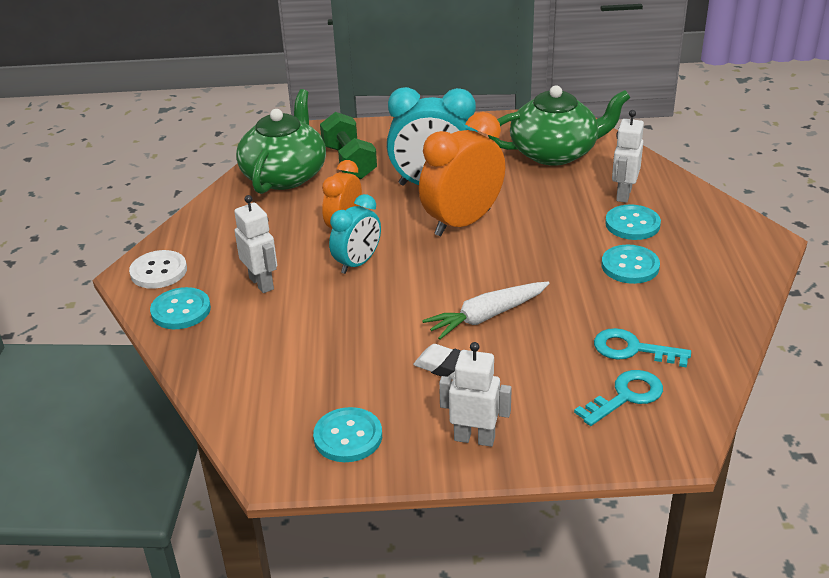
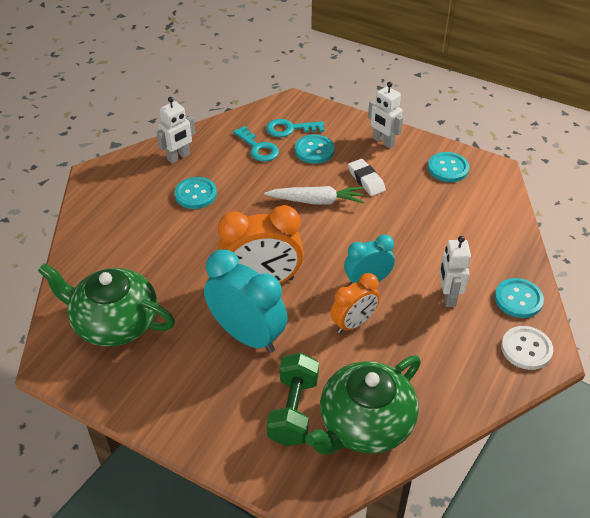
camera: 150 degrees left, 10 degrees up
(623, 194) = (124, 251): white robot -> white robot (178, 157)
(632, 224) = (153, 223): turquoise button -> turquoise button (314, 150)

